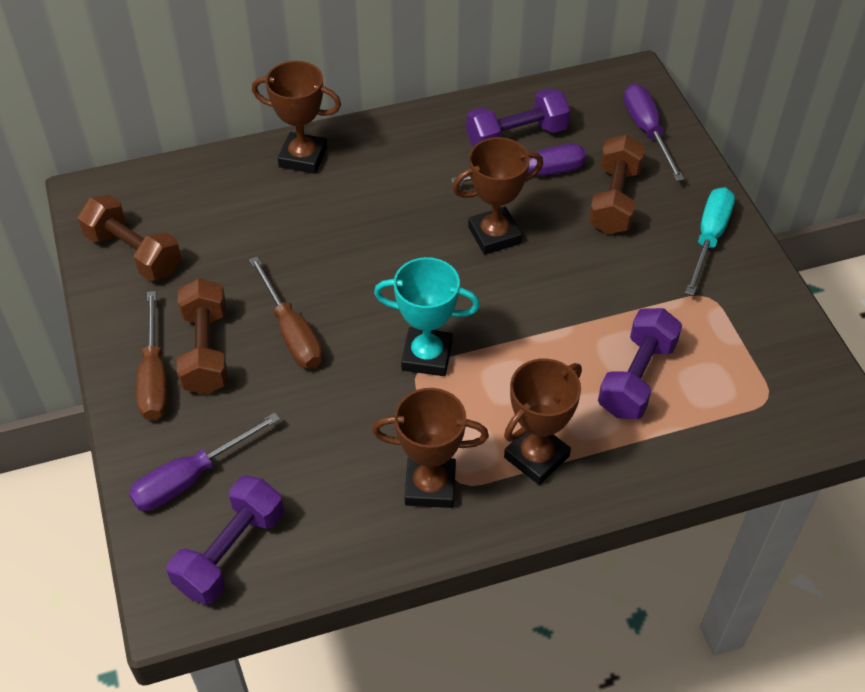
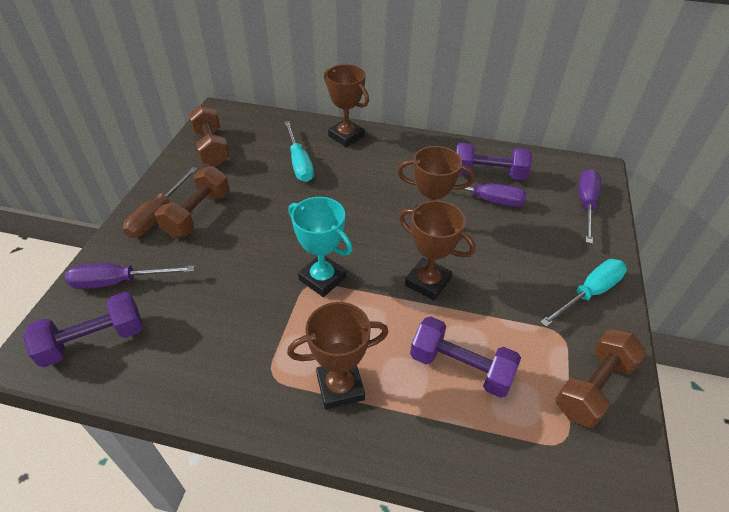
camera: 30 degrees right, 5 degrees down
(274, 223) = (299, 163): none -> turquoise screwdriver
(291, 332) = (254, 225): brown screwdriver -> none
(430, 486) = (250, 367): brown trophy -> brown trophy (428, 282)
(614, 200) = (530, 237): brown dumbbell -> brown dumbbell (593, 387)
(636, 378) = (460, 367): purple dumbbell -> purple dumbbell turned 60 degrees clockwise

